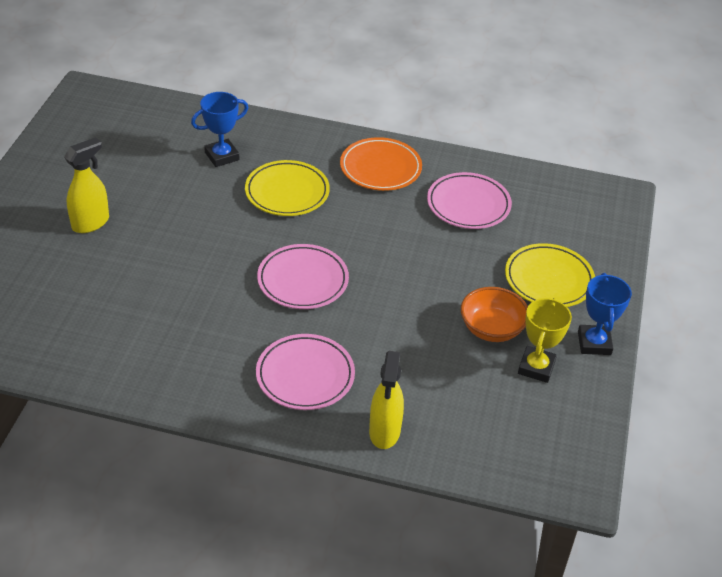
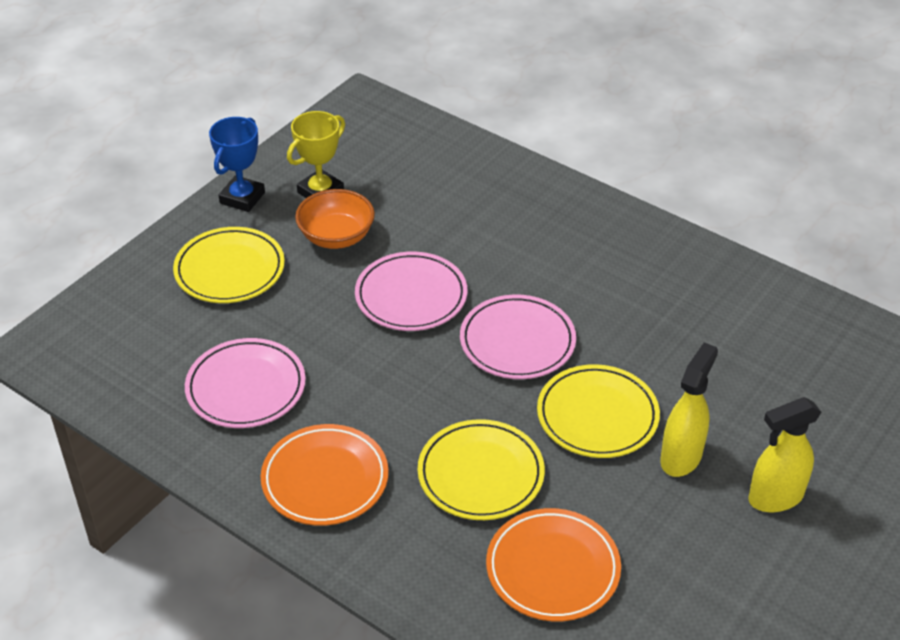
camera: 155 degrees left, 0 degrees up
(222, 156) = (553, 569): blue trophy -> orange plate
(224, 244) = (597, 416): none -> yellow plate
(305, 375) = (561, 242): pink plate -> pink plate (411, 296)
(384, 432) = (507, 177): yellow spray bottle -> yellow spray bottle (681, 457)

